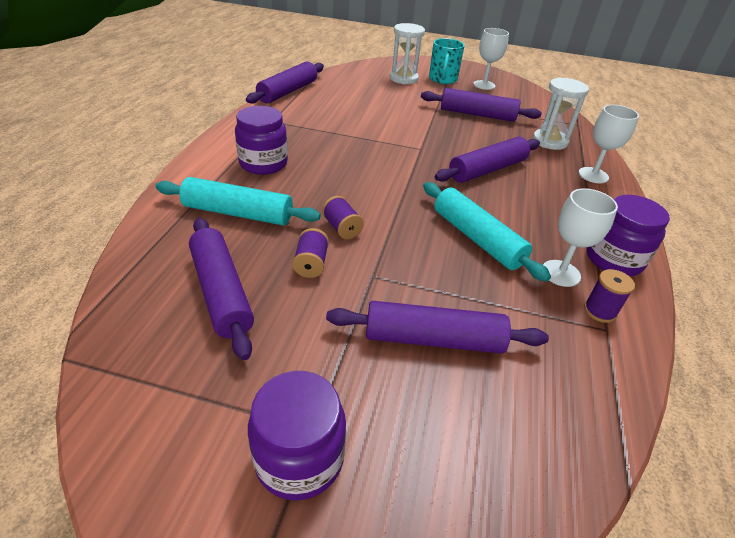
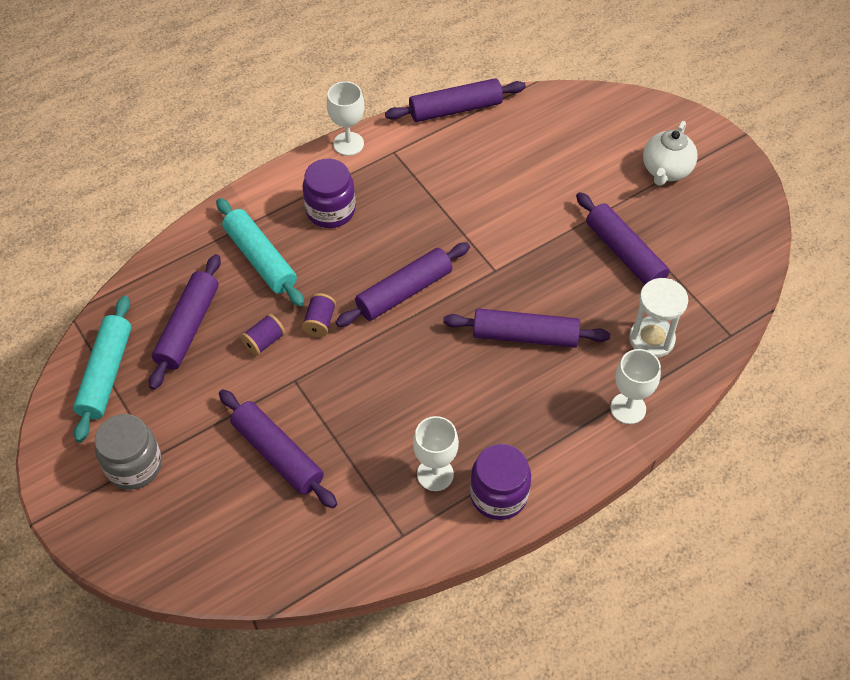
camera: 45 degrees right, 15 degrees up
(299, 458) = (134, 465): purple jar -> grey jar
(380, 183) = (404, 292): none -> purple rolling pin
(403, 78) = (616, 146): white hourglass -> none
(443, 79) = (666, 170): turquoise mug -> white teapot
(477, 238) = (412, 400): turquoise rolling pin -> turquoise rolling pin (106, 374)
(484, 85) = (707, 207): white goblet -> white goblet (348, 144)
(599, 311) = (418, 520): purple spool -> none

